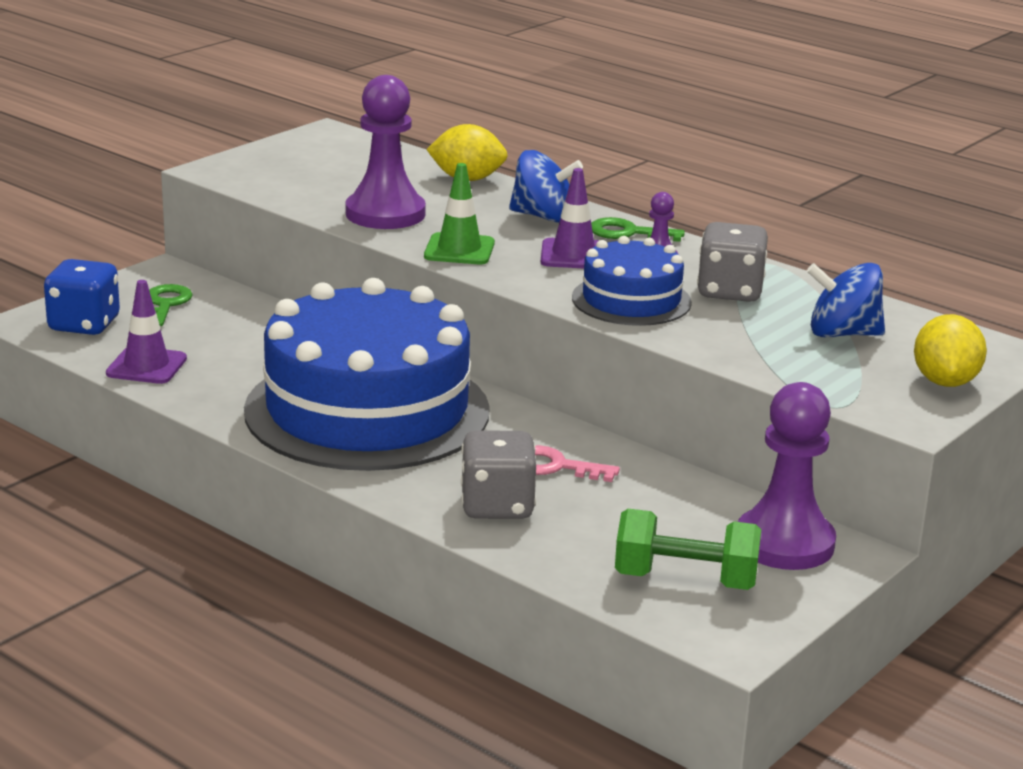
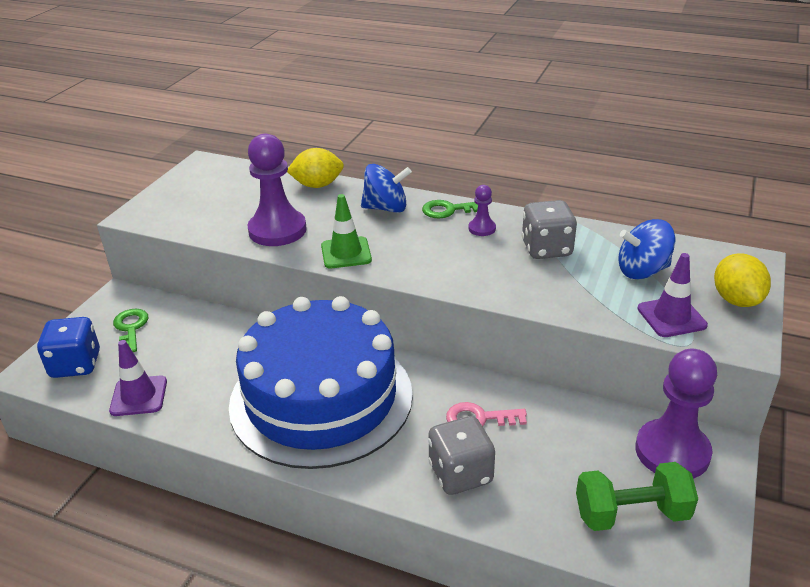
camera: 15 degrees left, 10 degrees up
(573, 255) = (425, 239): purple traffic cone -> purple traffic cone (671, 317)
(631, 300) = (488, 273): blue cake -> none

